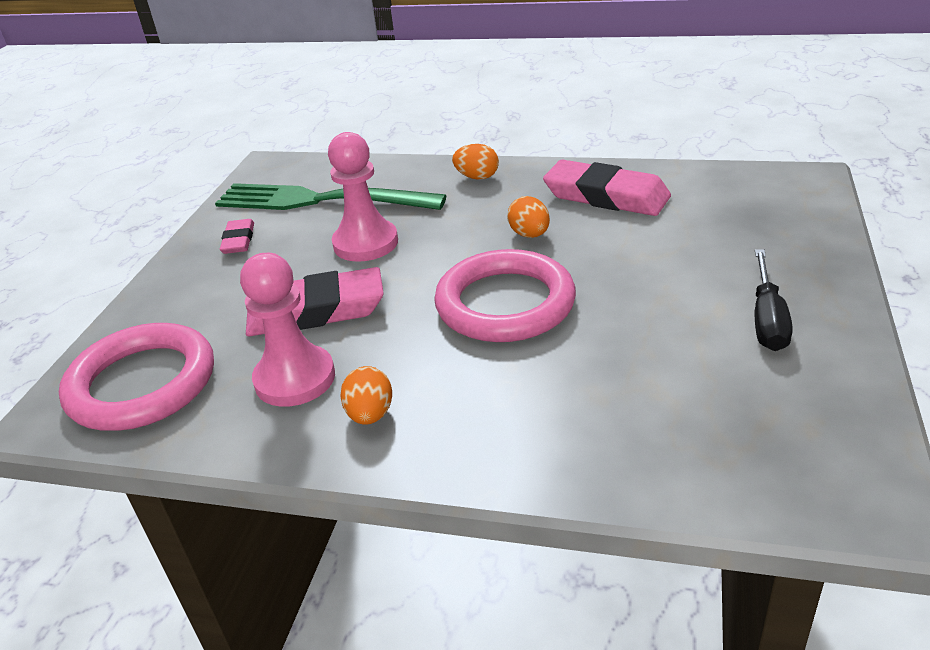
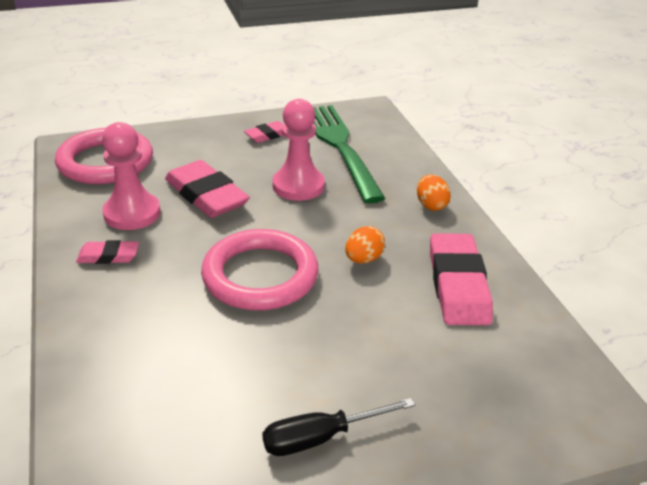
camera: 55 degrees right, 0 degrees up
(370, 414) = (108, 256): orange egg -> pink eraser

